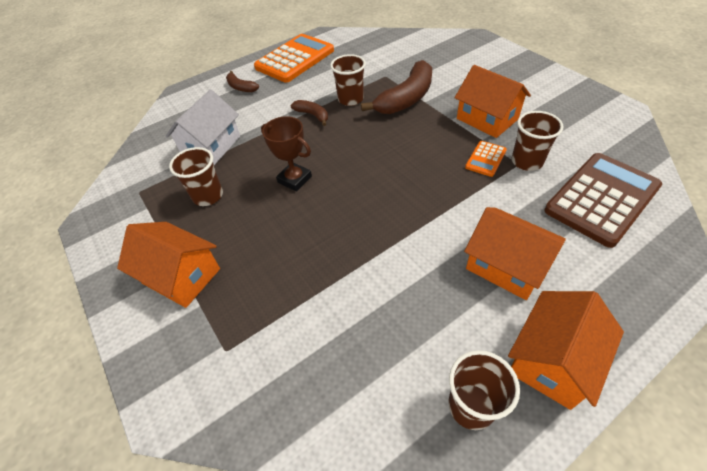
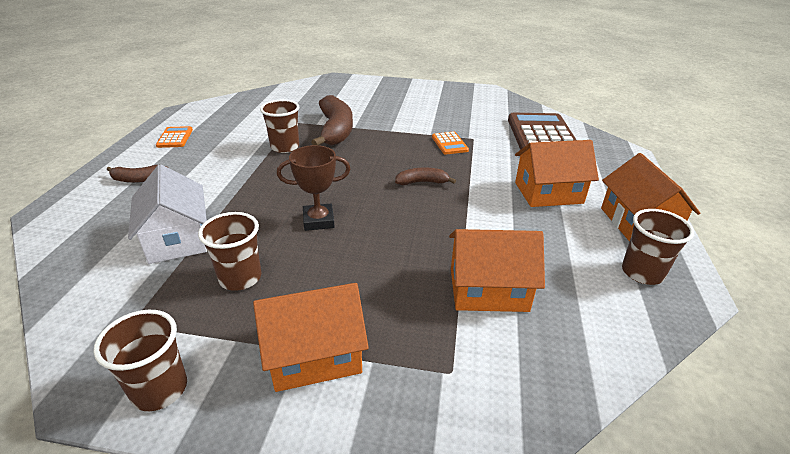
camera: 50 degrees left, 15 degrees down
(295, 59) = (175, 138): orange calculator -> orange calculator, size x0.45
(312, 115) = (263, 170): brown banana -> brown banana (422, 182)
(487, 119) = (416, 122): orange house -> orange house (488, 289)
(526, 161) = (476, 135): brown cup -> brown cup (160, 389)

